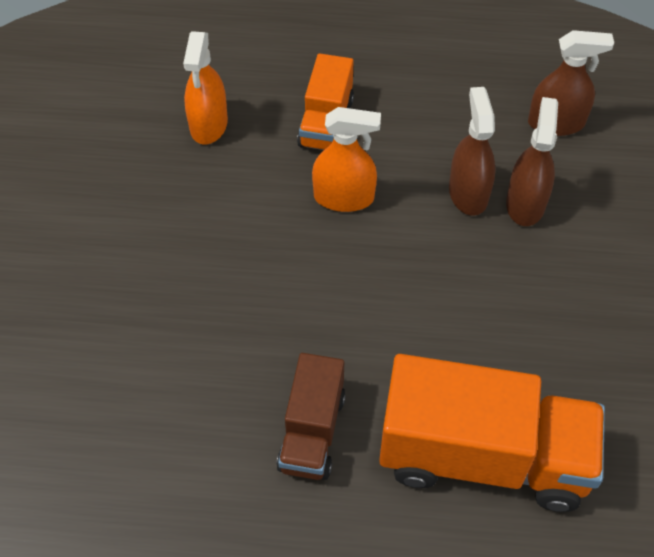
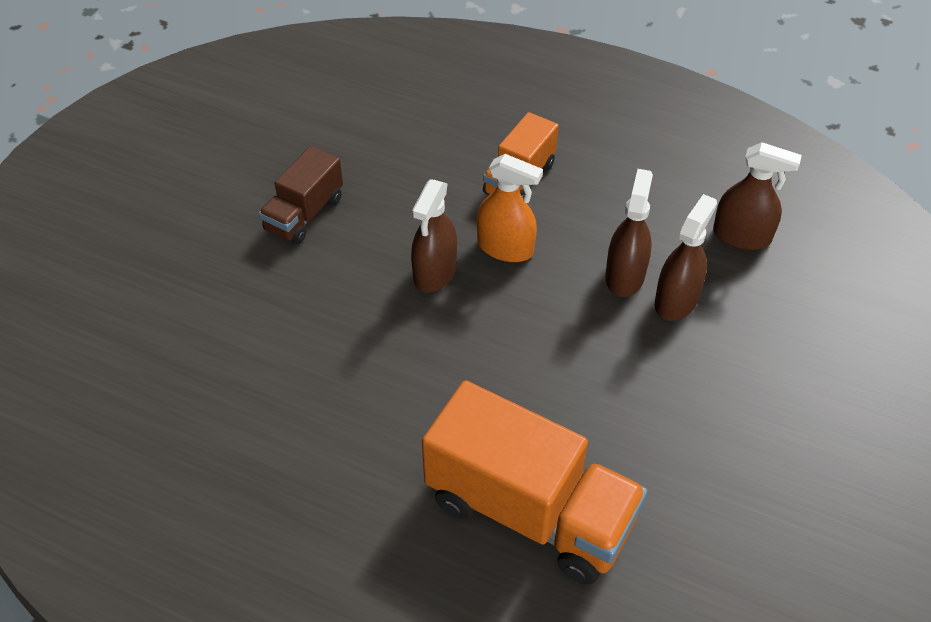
camera: 20 degrees right, 5 degrees down
(209, 125) = (412, 153): orange spray bottle -> none
(286, 243) = (435, 272): none -> brown spray bottle
(312, 431) = (383, 439): brown truck -> brown truck (304, 214)

